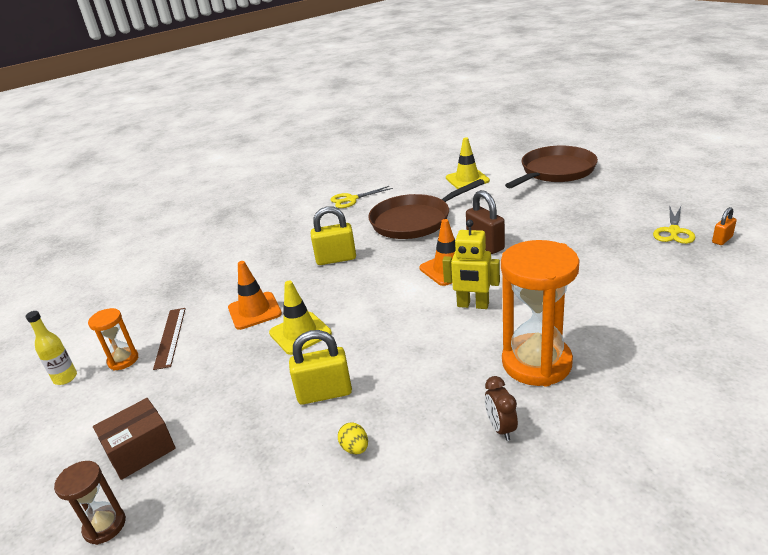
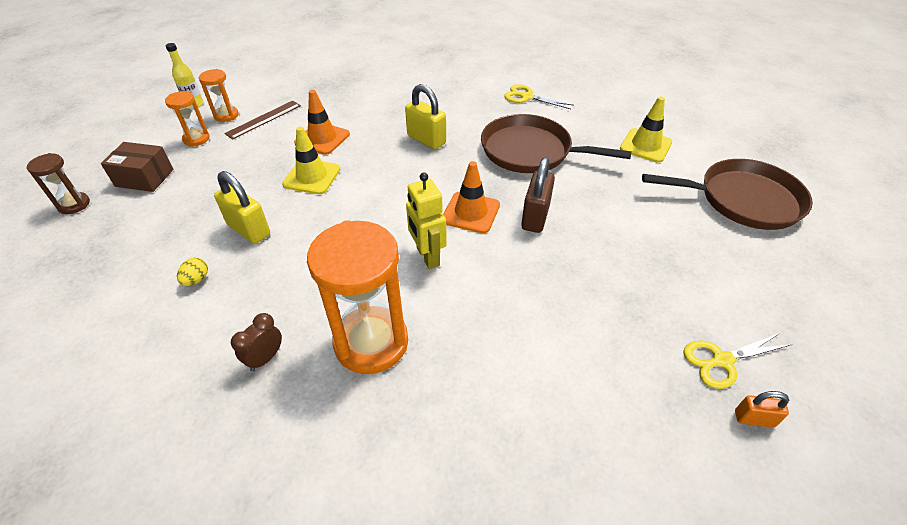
camera: 45 degrees right, 15 degrees up
(130, 392) = (196, 139): none -> orange hourglass

